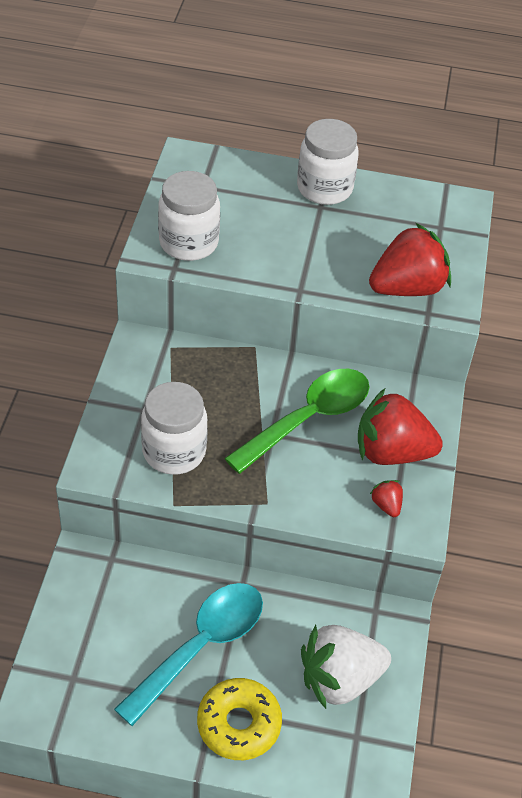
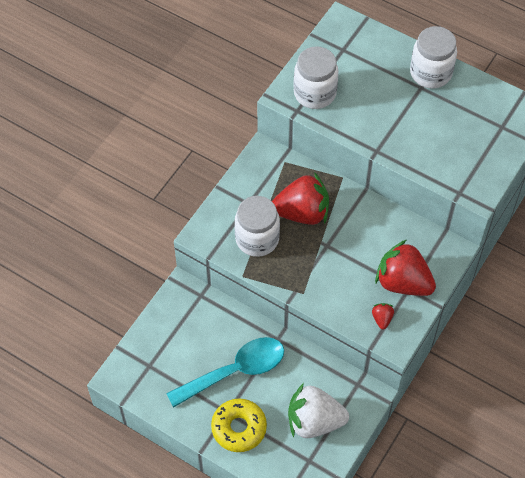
camera: 25 degrees right, 10 degrees up
(308, 418) = (356, 241): green spoon -> none
(407, 288) = (453, 169): red strawberry -> red strawberry (302, 213)

